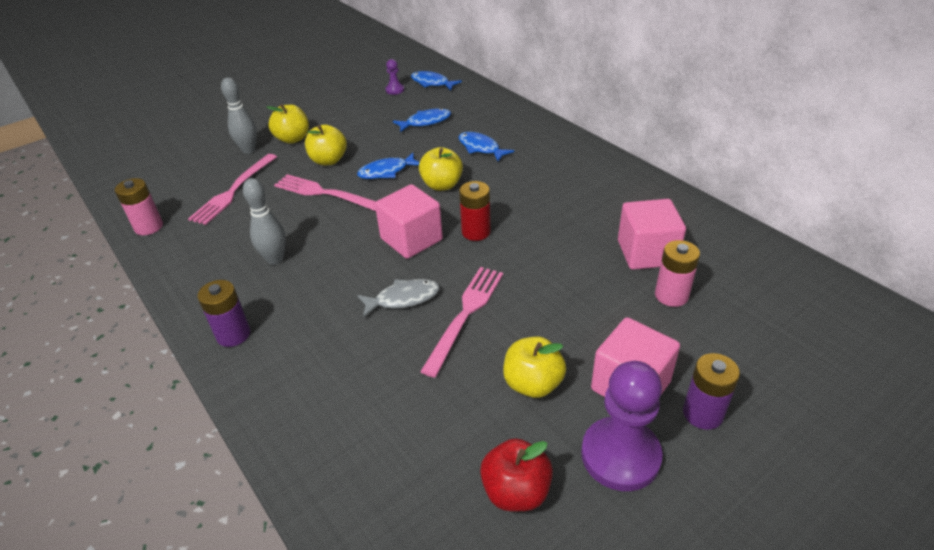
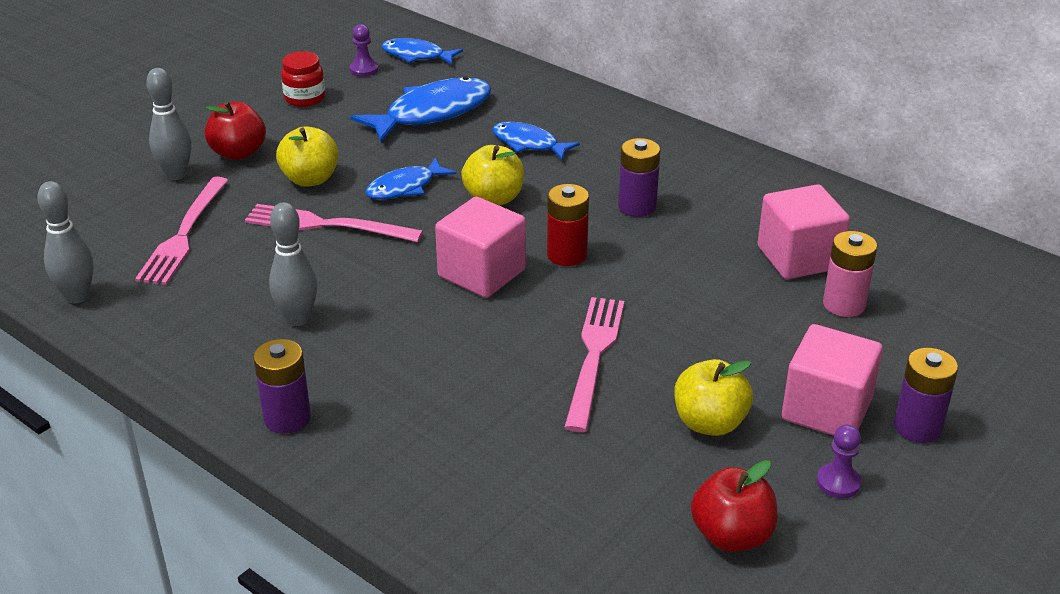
camera: 15 degrees left, 5 degrees down
(149, 227) = (77, 296): pink battery -> grey bowling pin
(293, 139) = (238, 153): yellow apple -> red apple
(350, 106) = (305, 98): none -> red jar
(403, 299) = (503, 347): grey fish -> none
(425, 122) = (432, 113): blue fish -> blue fish, size x1.68
(539, 200) = (637, 206): none -> purple battery
(620, 455) = (838, 482): purple pawn -> purple pawn, size x0.46

